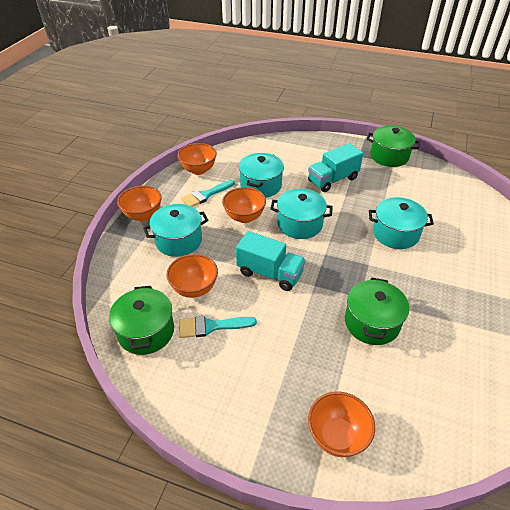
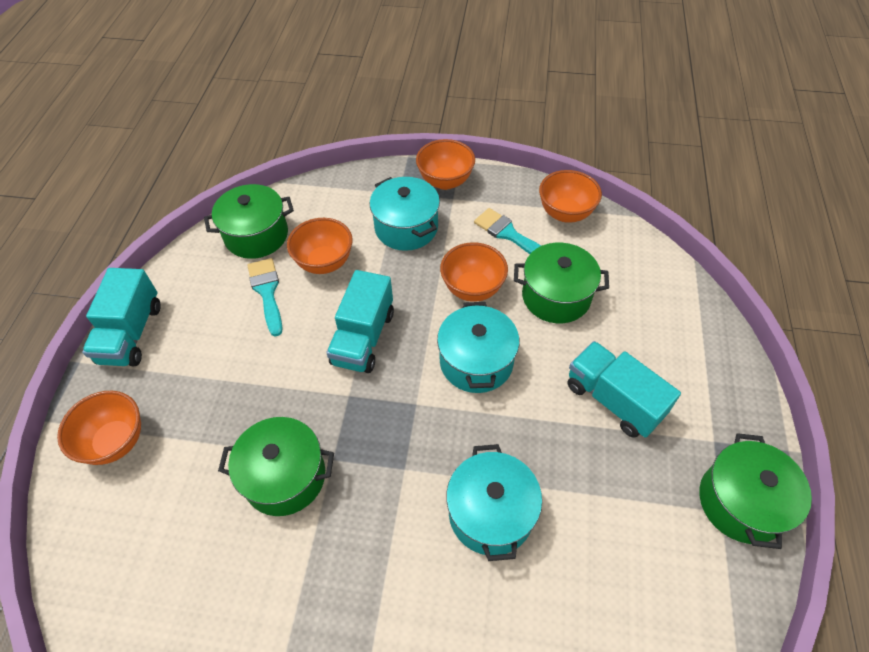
camera: 80 degrees right, 10 degrees up
(227, 431) = (131, 333): none -> turquoise truck
(261, 185) = (556, 296): turquoise pot -> green pot

